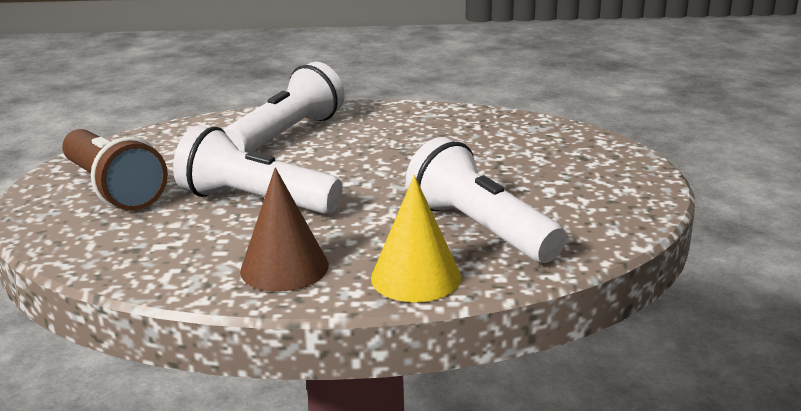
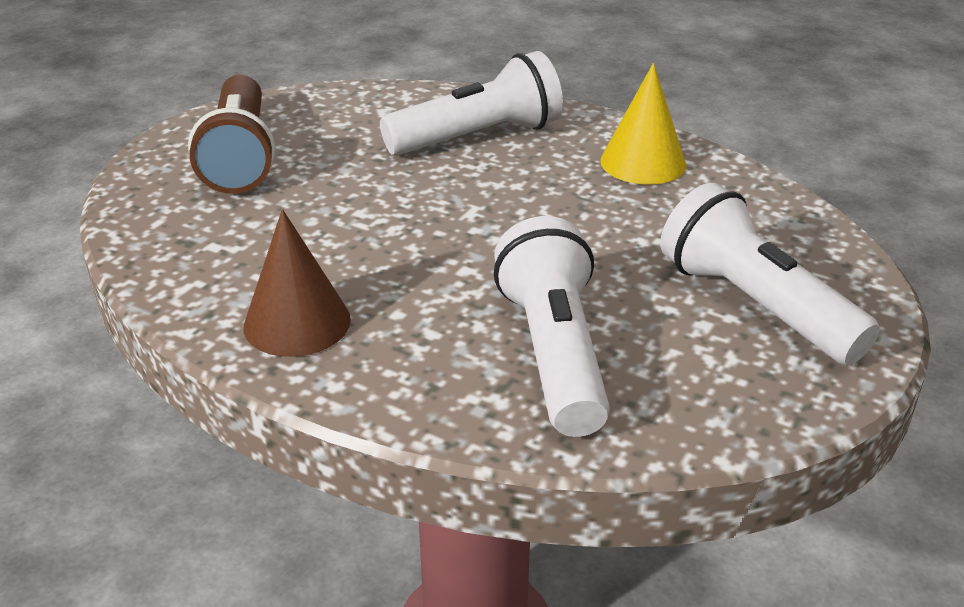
camera: 30 degrees right, 10 degrees up
(255, 201) = (354, 222): white flashlight -> white flashlight (755, 305)
(416, 277) = (413, 392): yellow cone -> yellow cone (643, 162)

